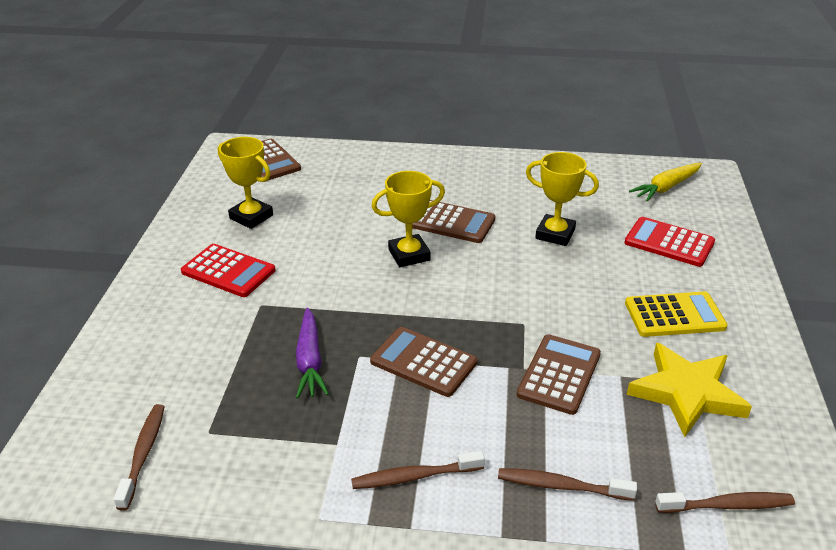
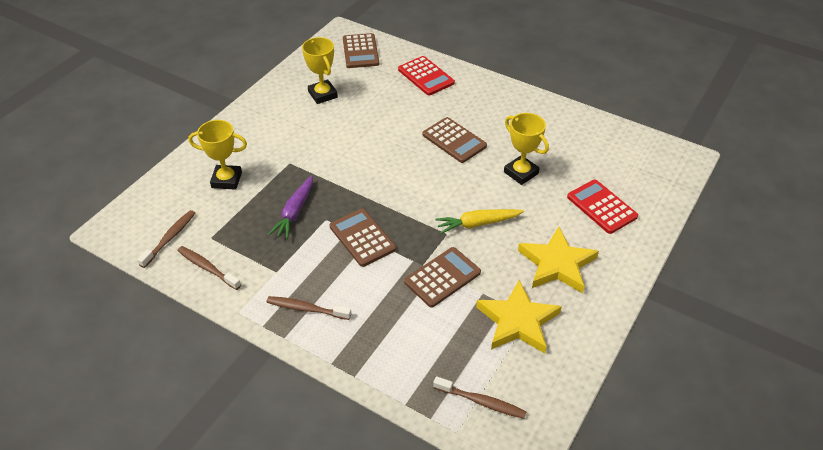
camera: 25 degrees right, 10 degrees up
(228, 271) = (284, 132): red calculator -> red calculator (426, 76)
(409, 255) = (406, 157): yellow trophy -> yellow trophy (226, 180)
(561, 486) = (388, 348): brown toothbrush -> brown toothbrush (207, 268)
(666, 187) = (639, 160): yellow carrot -> yellow carrot (477, 224)
(674, 315) = (557, 264): yellow calculator -> yellow star

